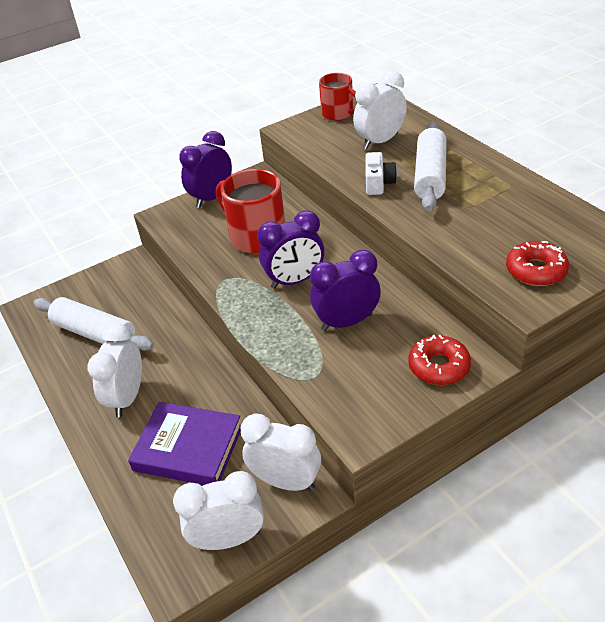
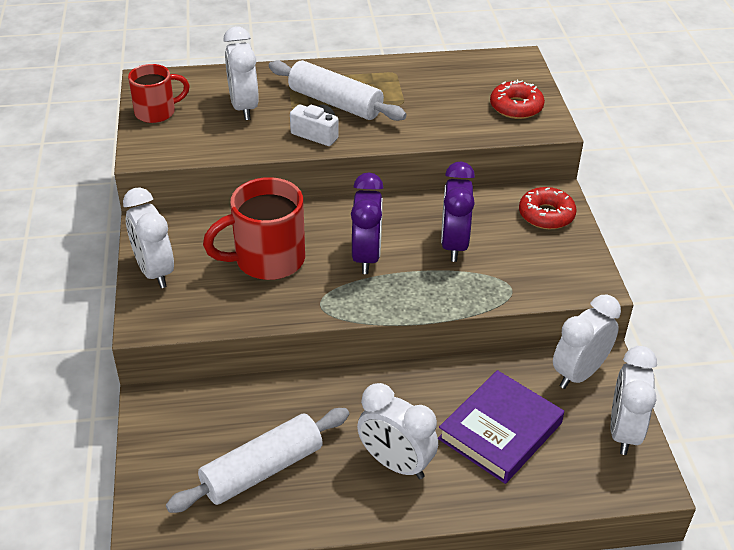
camera: 70 degrees left, 0 degrees up
(212, 198) = (154, 271): purple clock -> white clock

